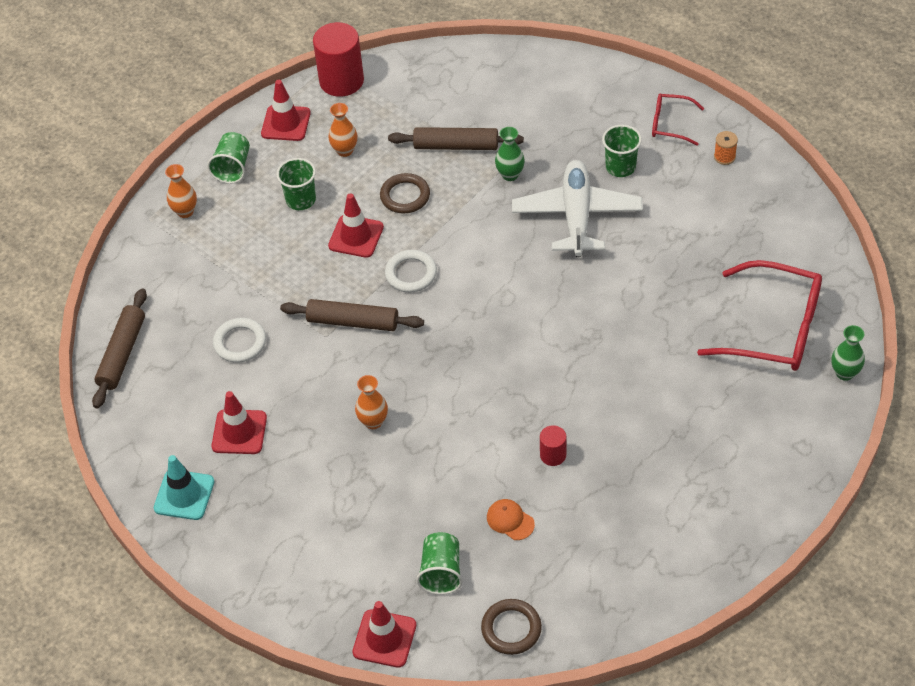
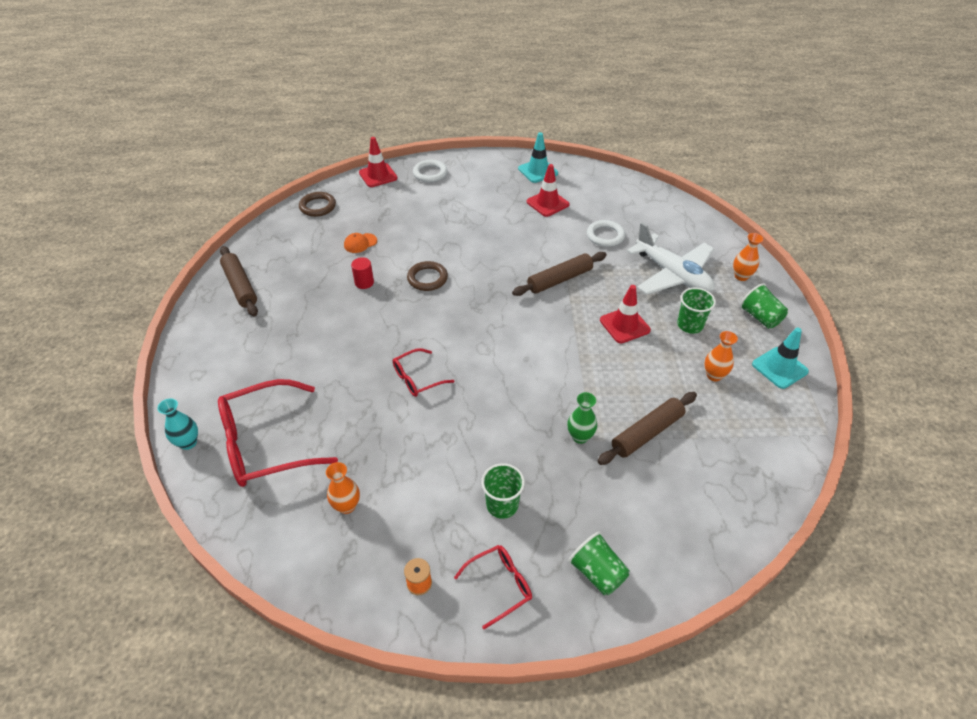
camera: 135 degrees right, 5 degrees down
(122, 354) = (654, 199): brown rolling pin -> brown rolling pin (240, 286)
(286, 123) = (779, 368): red traffic cone -> turquoise traffic cone
(341, 81) = (799, 428): red cylinder -> none
(373, 421) = (485, 243): orange vase -> orange vase (347, 506)
(405, 196) = (631, 371): brown ring -> brown ring (427, 278)
(411, 274) = (561, 325): white ring -> white ring (430, 173)
(441, 572) = (376, 208): green cup -> green cup (597, 572)
(510, 520) = (360, 243): orange cap -> orange cap turned 150 degrees clockwise
(577, 216) = (495, 437): white plane -> white plane (672, 275)
(594, 306) = (417, 378): none -> red glasses
(844, 373) = (188, 443): green vase -> turquoise vase

